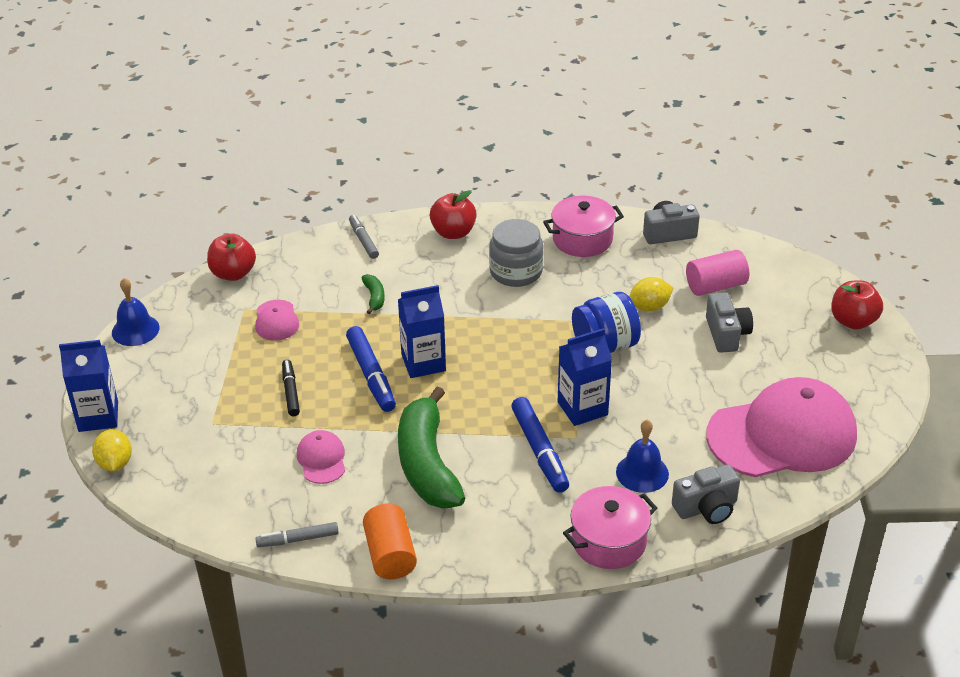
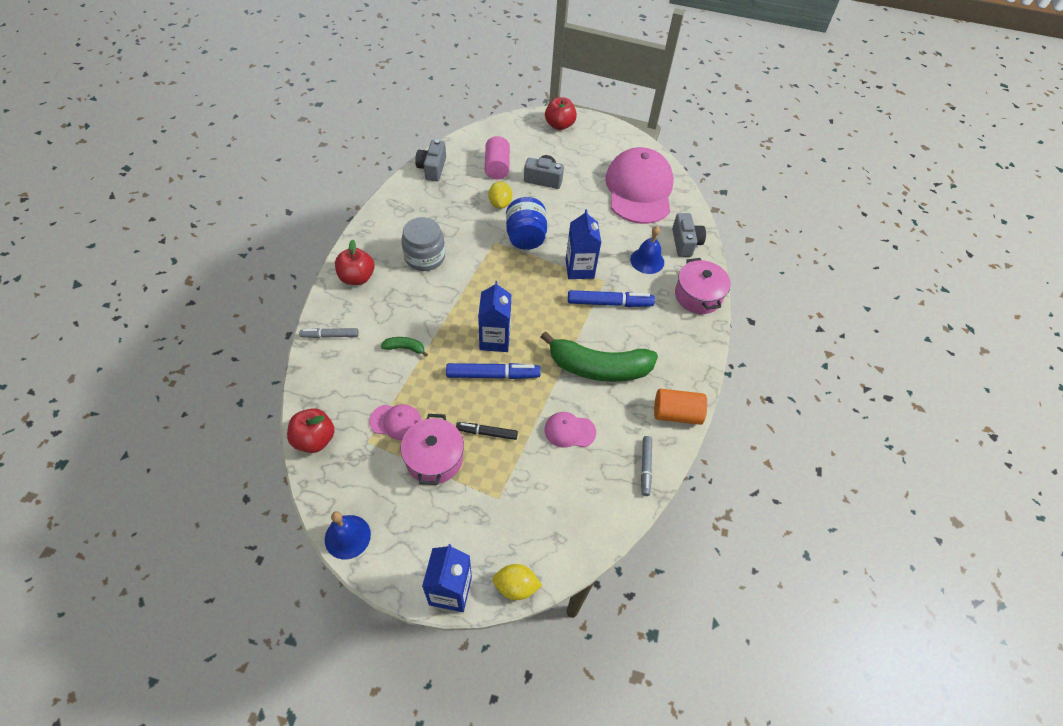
camera: 75 degrees left, 15 degrees up
(582, 239) = (411, 211): pink pot -> pink pot (434, 458)

